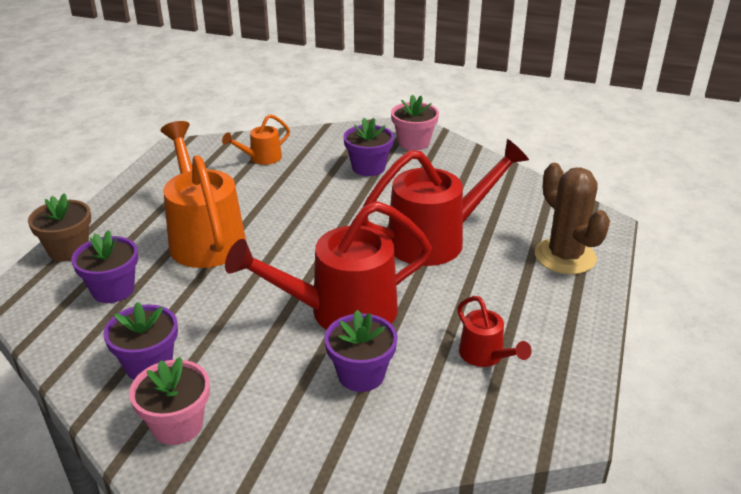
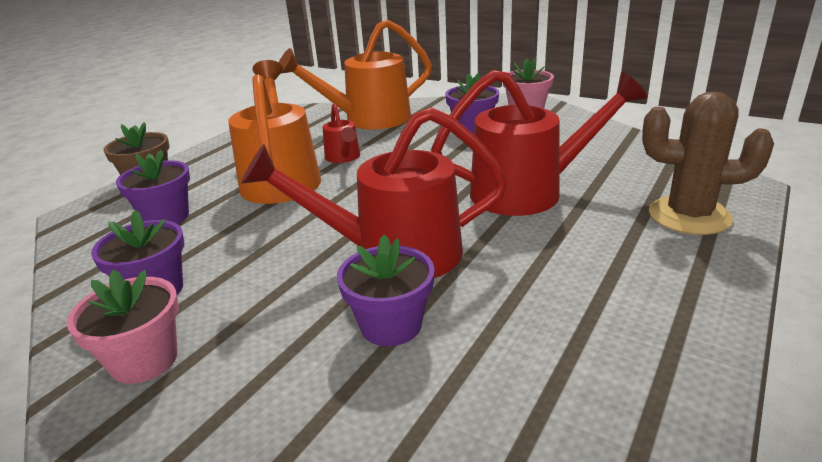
camera: 15 degrees right, 5 degrees down
(261, 158) = (367, 120): orange watering can -> orange watering can, size x2.07
(485, 356) = (563, 319): red watering can -> red watering can (344, 158)
(565, 256) = (689, 216): brown cactus -> brown cactus turned 60 degrees counterclockwise

